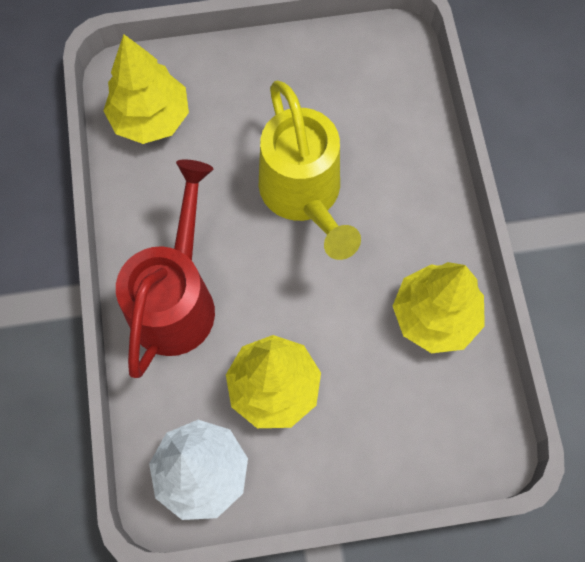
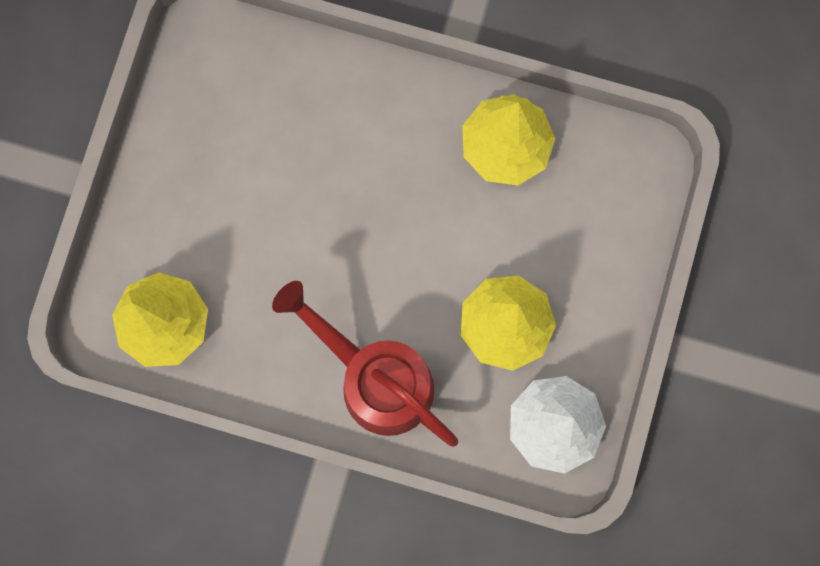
camera: 65 degrees left, 10 degrees up
(304, 196) = (327, 209): yellow watering can -> none

